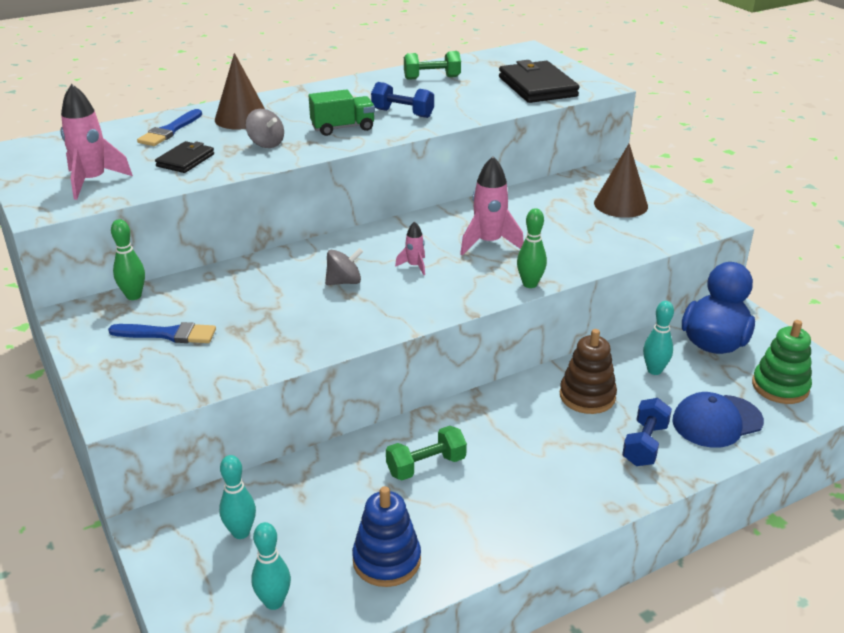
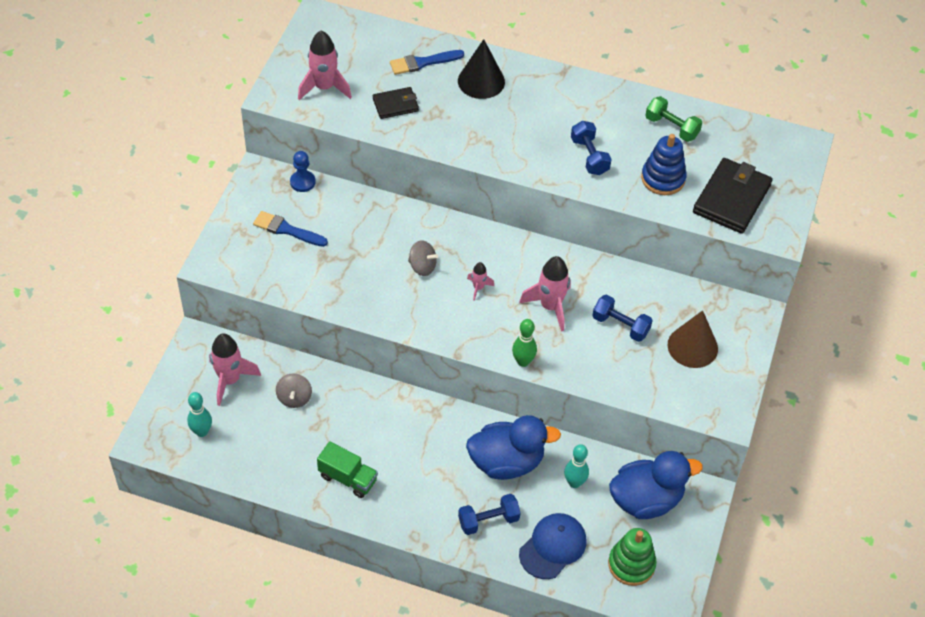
camera: 45 degrees right, 20 degrees up
(133, 296) = (302, 182): green bowling pin -> blue pawn
(168, 334) = (287, 230): blue brush -> blue brush turned 150 degrees clockwise
(241, 118) = (481, 81): brown cone -> black cone
(241, 532) = (230, 380): turquoise bowling pin -> pink rocket
(266, 144) = (461, 123): grey spinning top -> grey spinning top (294, 398)
(343, 128) = (528, 143): green truck -> green truck (348, 478)
(386, 560) = (272, 458): blue stacking toy -> blue stacking toy (663, 178)
(426, 466) = (359, 423): green dumbbell -> none
(556, 223) = (620, 325): none -> blue dumbbell
(587, 396) = (506, 462): brown stacking toy -> blue duck
(716, 421) = (553, 547): blue cap -> blue cap turned 105 degrees clockwise

